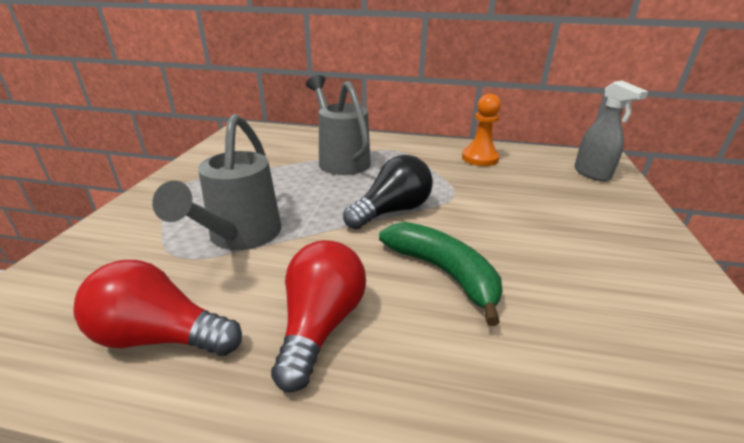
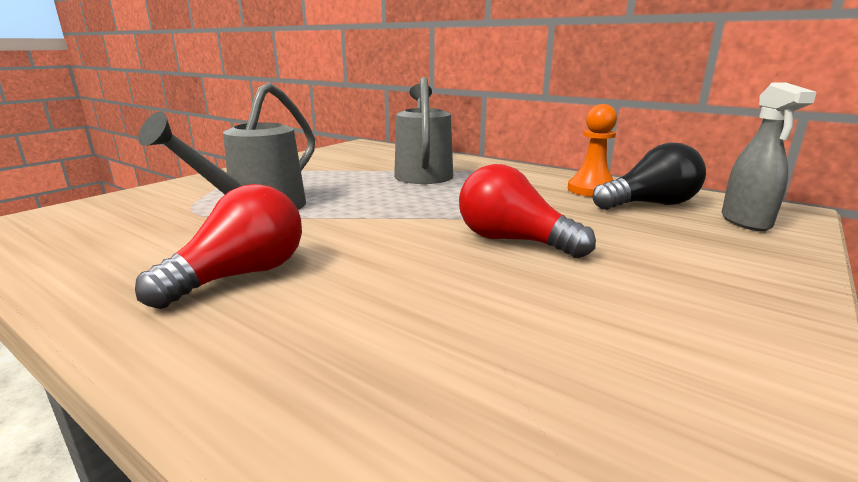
camera: 25 degrees right, 10 degrees down
(160, 336) = (113, 254): red light bulb -> red light bulb (512, 241)
(392, 211) = (425, 214): black light bulb -> black light bulb (650, 204)
(443, 272) = (415, 266): green banana -> none

